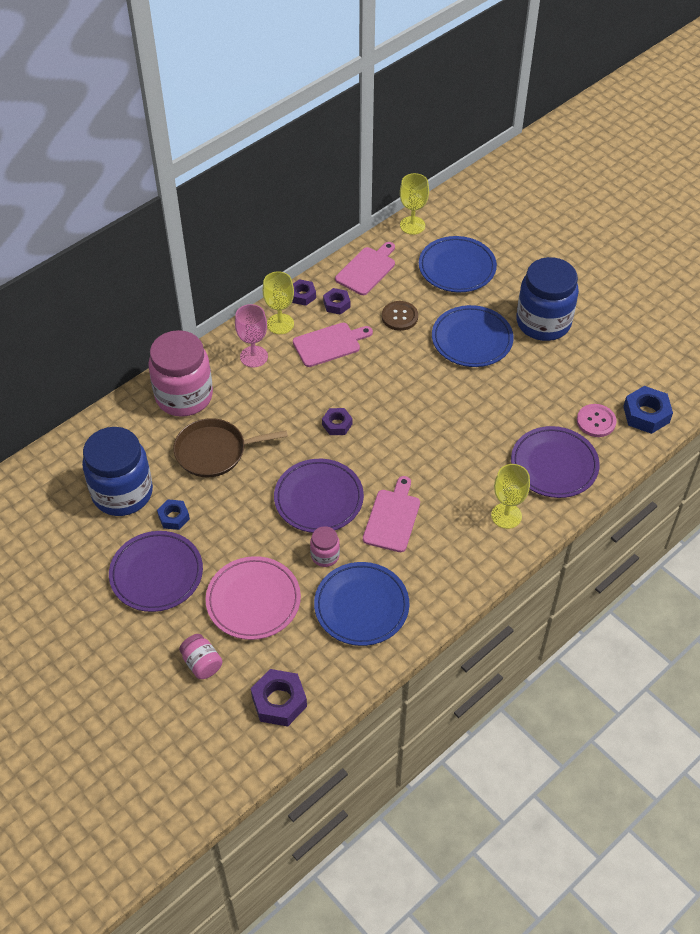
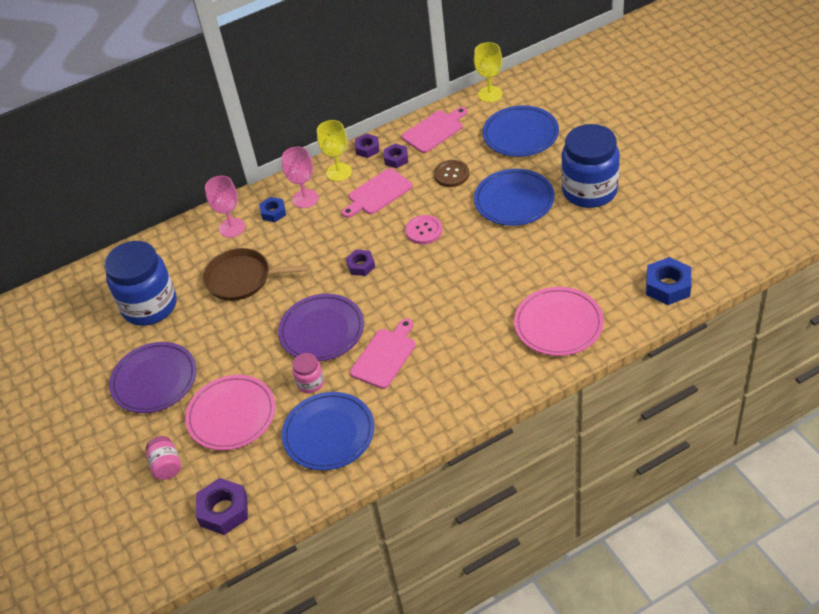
camera: 20 degrees right, 5 degrees down
(174, 517) = (186, 332): blue nut -> blue nut (273, 212)
(184, 396) = (232, 227): pink jar -> pink goblet
(329, 344) = (378, 193): pink cutting board -> pink cutting board turned 150 degrees clockwise
(506, 516) = (495, 367): yellow goblet -> none
(554, 465) = (558, 324): purple plate -> pink plate
(596, 421) = (614, 288): pink button -> pink button (424, 230)

